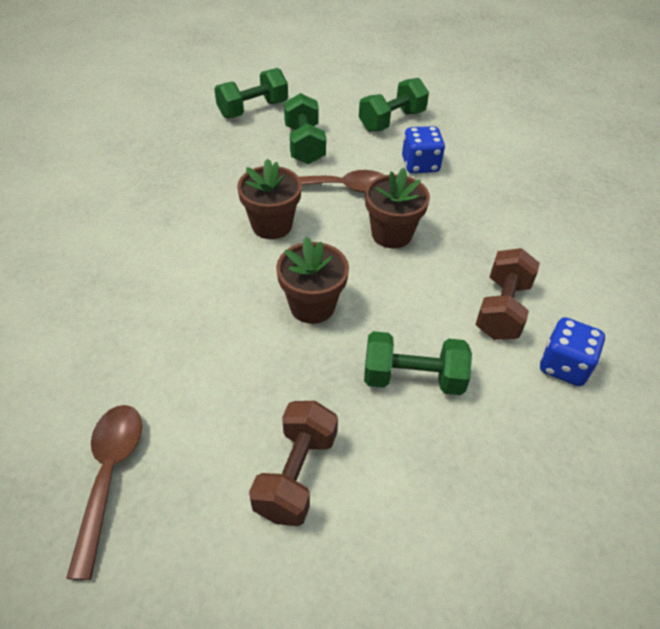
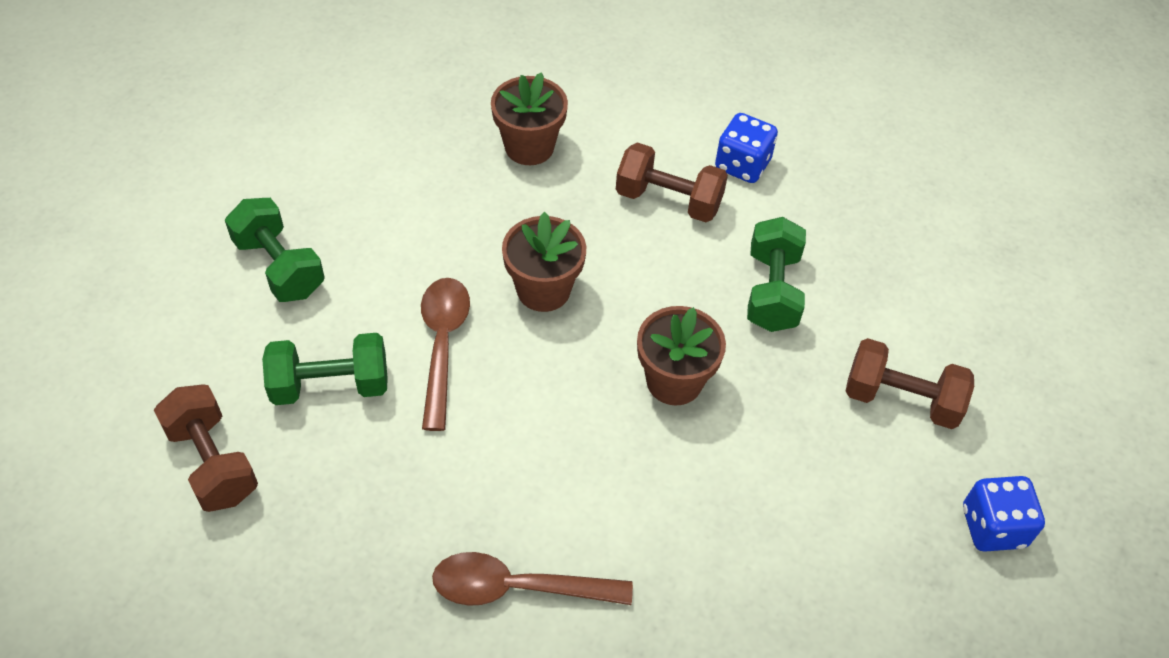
camera: 90 degrees left, 5 degrees up
(109, 477) = (934, 576): brown spoon -> brown spoon (518, 587)
(253, 109) = (213, 462): green dumbbell -> brown dumbbell
(272, 225) = (523, 427): brown flower pot -> brown flower pot (529, 147)
(420, 165) = (397, 244): blue dice -> blue dice (993, 527)

